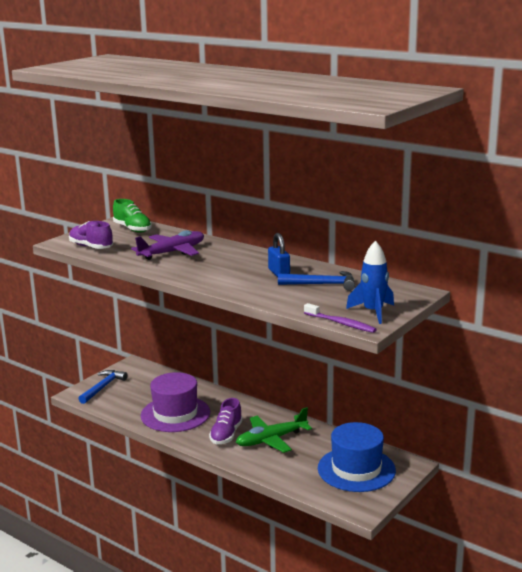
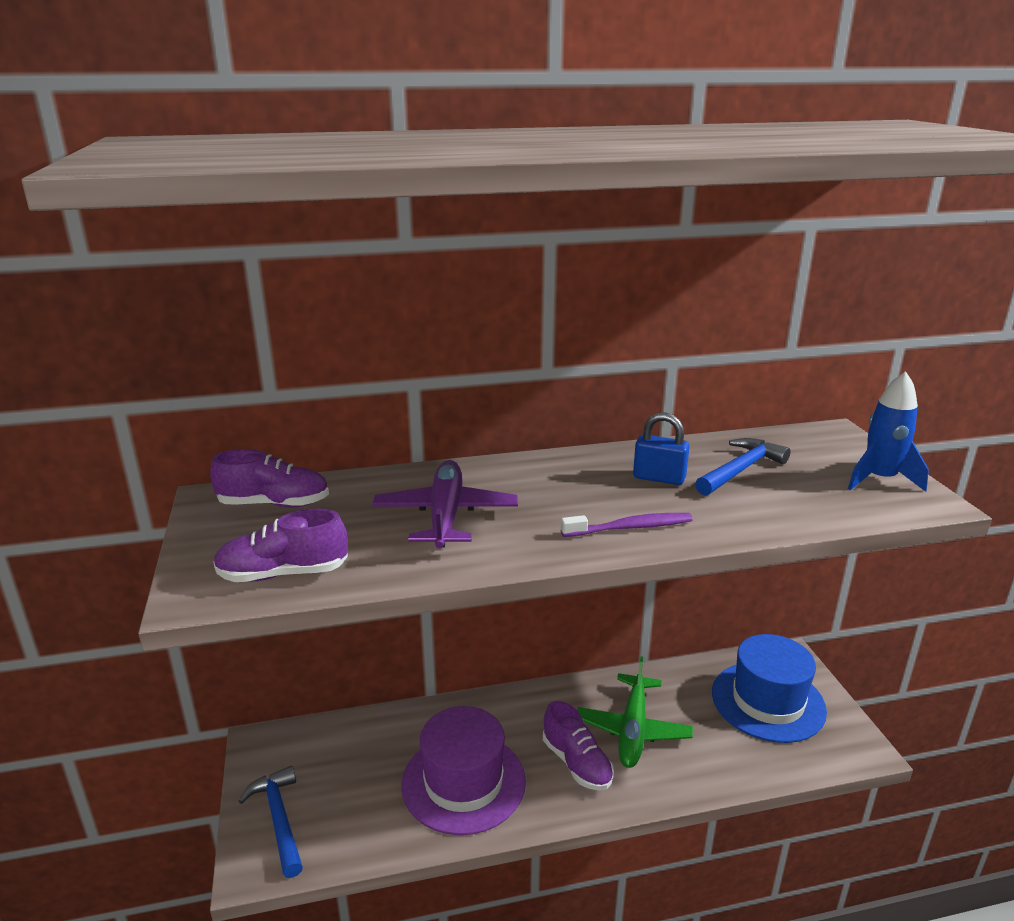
camera: 50 degrees left, 5 degrees up
(132, 229) = (274, 504): green shoe -> purple shoe
(341, 323) = (904, 513): purple toothbrush -> purple toothbrush (630, 528)

